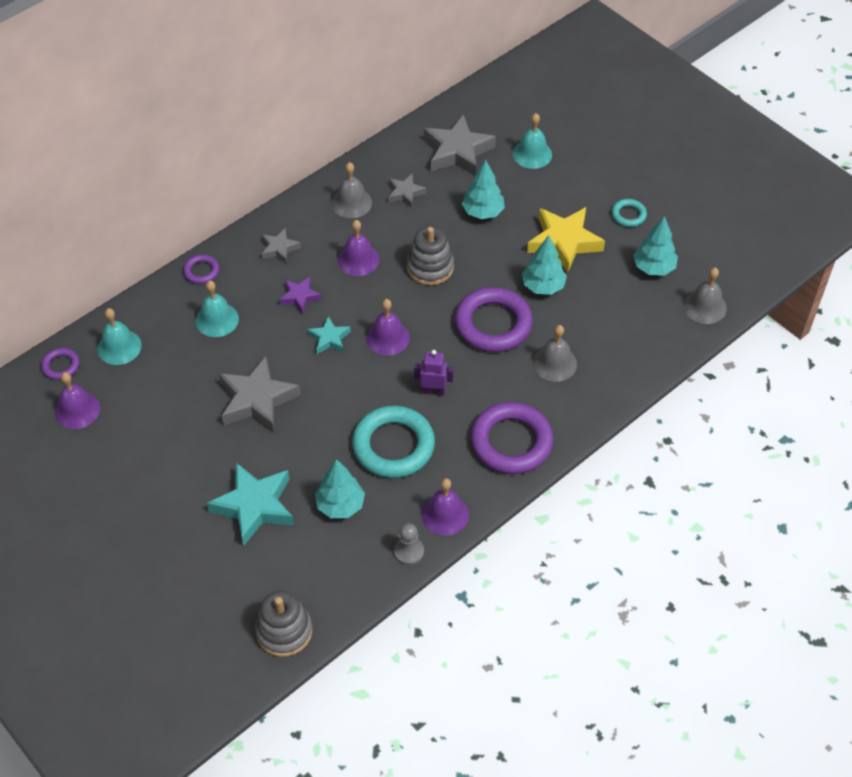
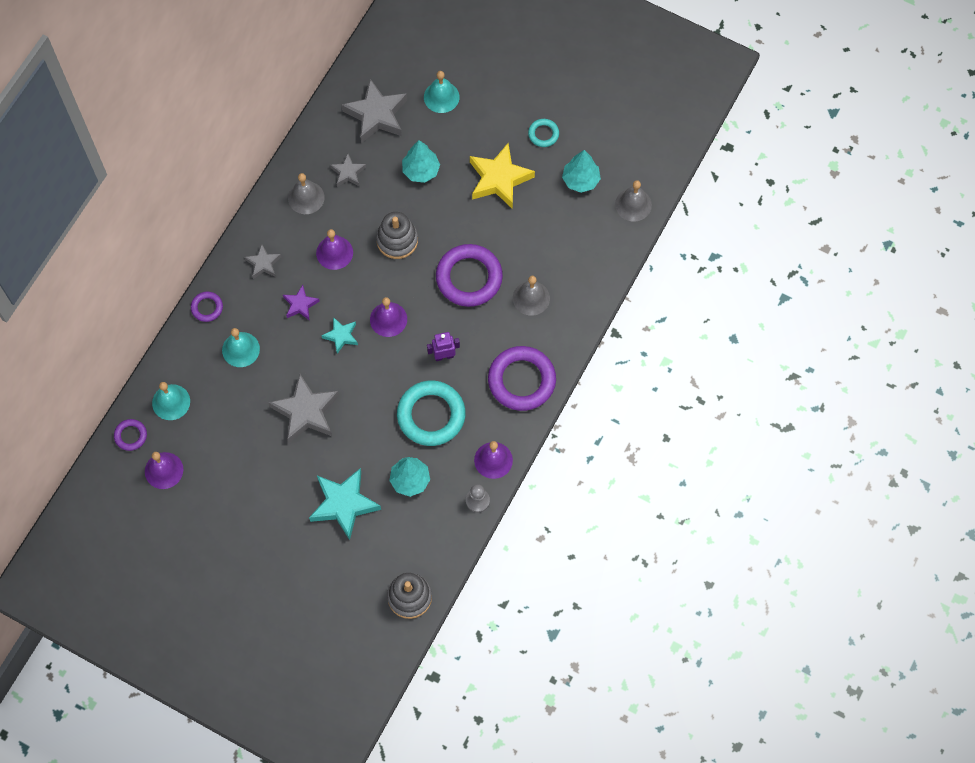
camera: 20 degrees left, 15 degrees up
(543, 286) = (497, 228): turquoise tree -> none

